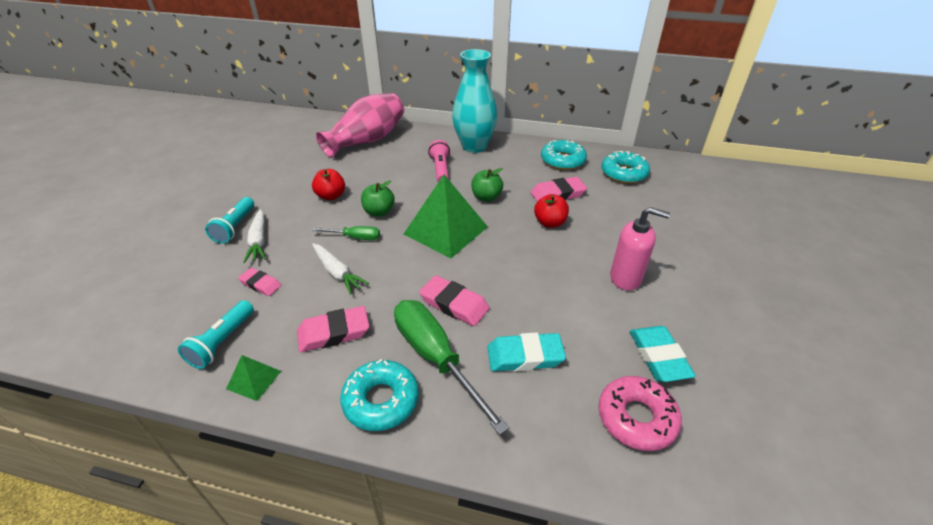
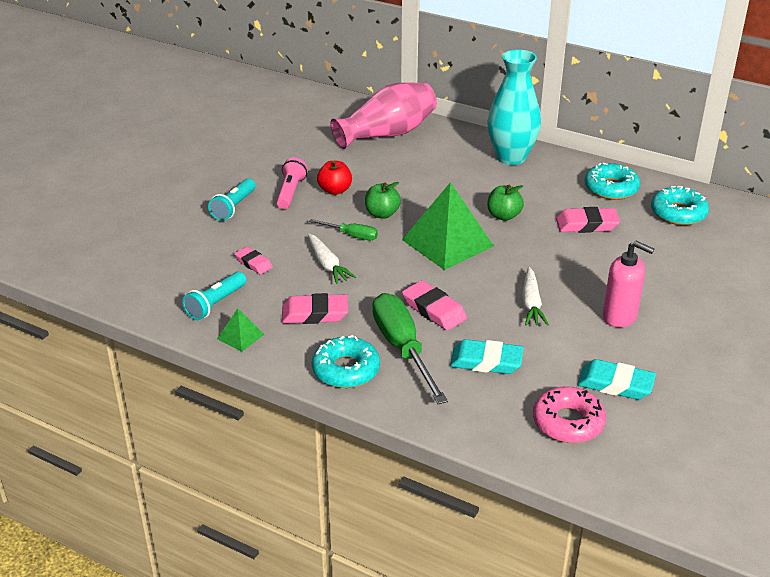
camera: 15 degrees right, 5 degrees down
(259, 241) = (255, 224): white carrot -> white carrot (531, 304)
(441, 169) = (462, 179): pink flashlight -> pink flashlight (291, 192)
(550, 223) = (563, 252): red apple -> none
(658, 357) = (615, 384): turquoise eraser -> turquoise eraser turned 75 degrees counterclockwise

